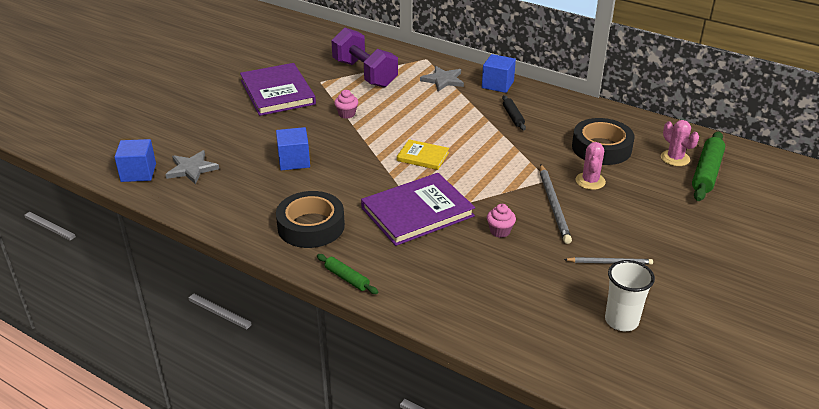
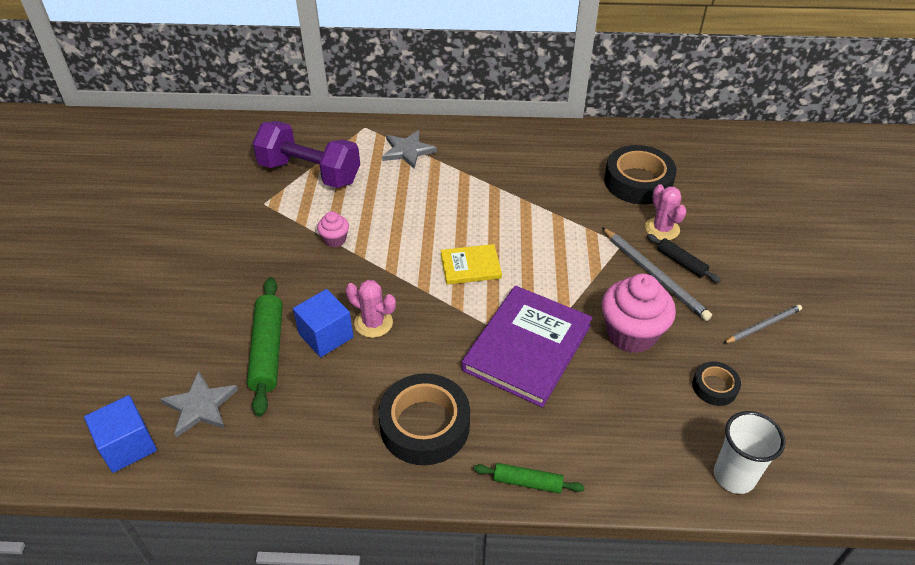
camera: 30 degrees left, 10 degrees up
(277, 92) = (222, 239): purple book -> none
(497, 84) = (470, 136): blue cube -> none
(500, 231) = (631, 334): pink cupcake -> pink cupcake, size x2.01
(513, 116) = (521, 174): black rolling pin -> black rolling pin (681, 262)
(531, 281) = (714, 387): none -> black tape
(621, 321) = (832, 395): white cup -> white cup (734, 476)
(675, 158) = (712, 168): pink cactus -> pink cactus (373, 323)
(706, 172) = (752, 175): green rolling pin -> green rolling pin (267, 350)

